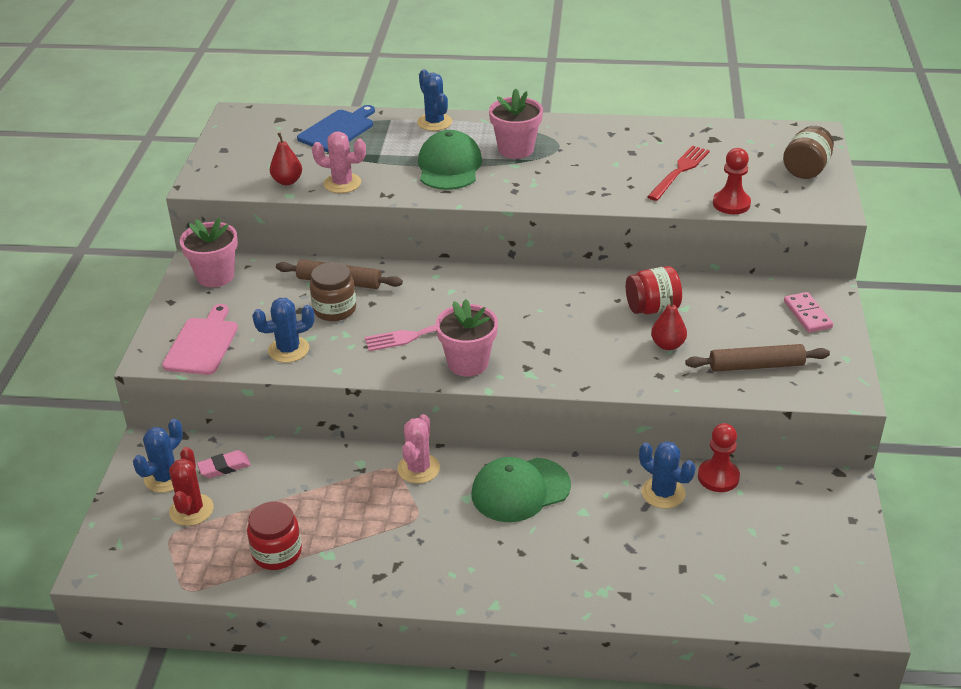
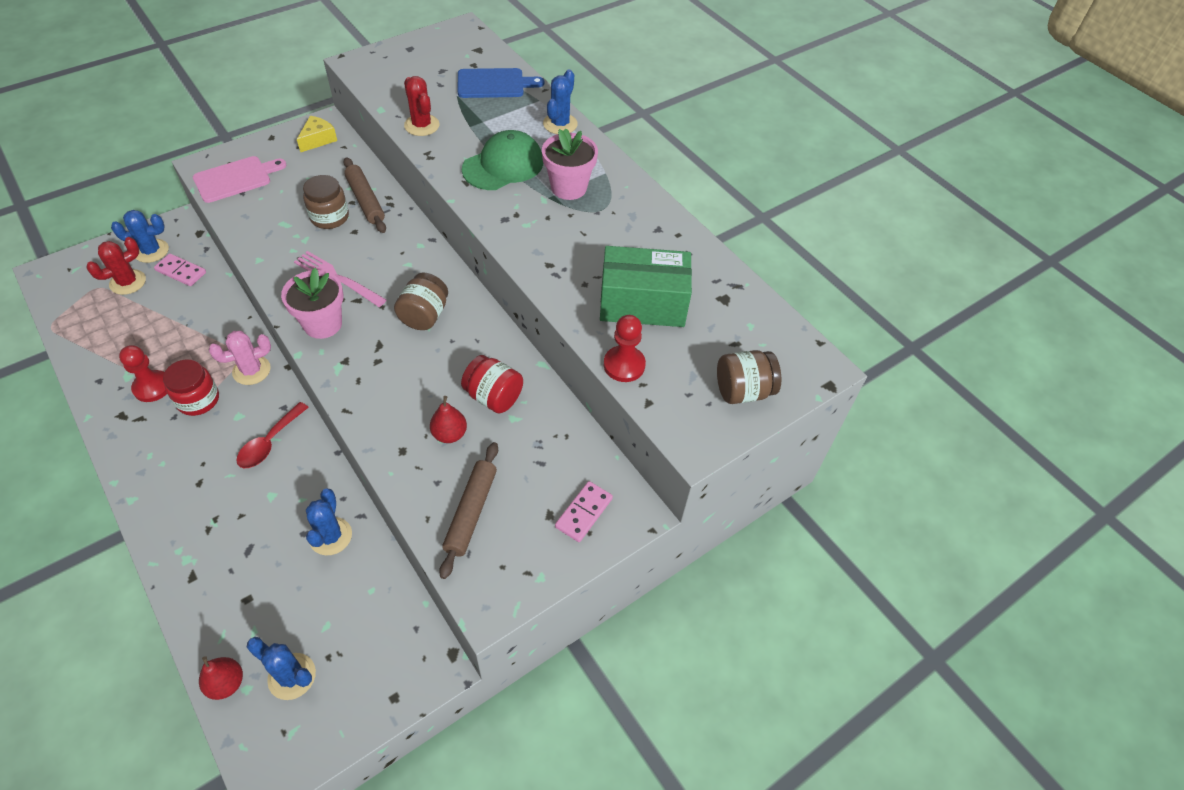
camera: 45 degrees right, 15 degrees up
(215, 276) = (318, 139): pink flower pot -> yellow cheese
(224, 467) = (181, 271): pink eraser -> pink domino
(277, 553) = (113, 348): red jar -> red jar (198, 400)
(287, 181) = (397, 98): red pear -> red pear (226, 683)
(288, 350) = (262, 222): blue cactus -> blue cactus (292, 676)
(342, 183) = (422, 125): pink cactus -> red cactus
(520, 490) = (269, 442): green cap -> red spoon
(523, 306) = (424, 315): none -> brown jar
(679, 171) = (642, 303): red fork -> green box
(718, 477) = (378, 564): red pawn -> red pawn (152, 387)
(756, 365) = (471, 512): brown rolling pin -> brown rolling pin turned 60 degrees clockwise

